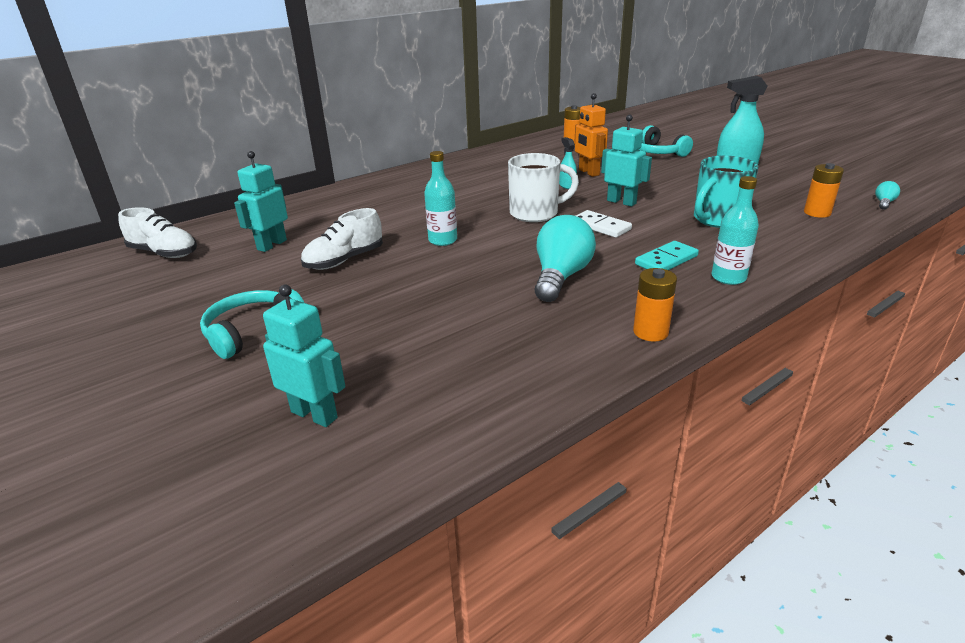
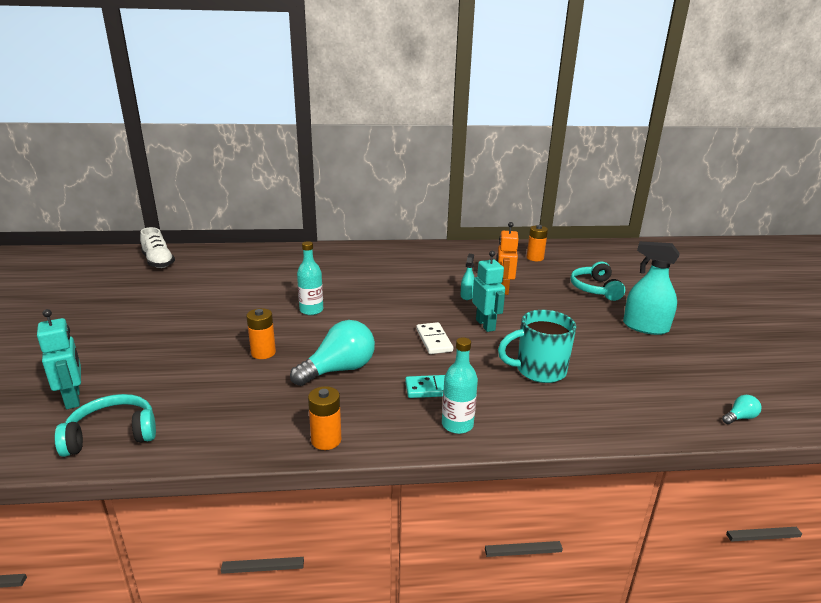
camera: 30 degrees right, 5 degrees down
(252, 331) = (123, 332): turquoise headphones -> turquoise headphones (112, 434)
(271, 245) = (215, 276): turquoise robot -> none
(344, 260) = (235, 303): white shoe -> none
(535, 213) = (405, 311): white mug -> none
(817, 213) = (646, 400): orange battery -> orange battery (263, 353)

